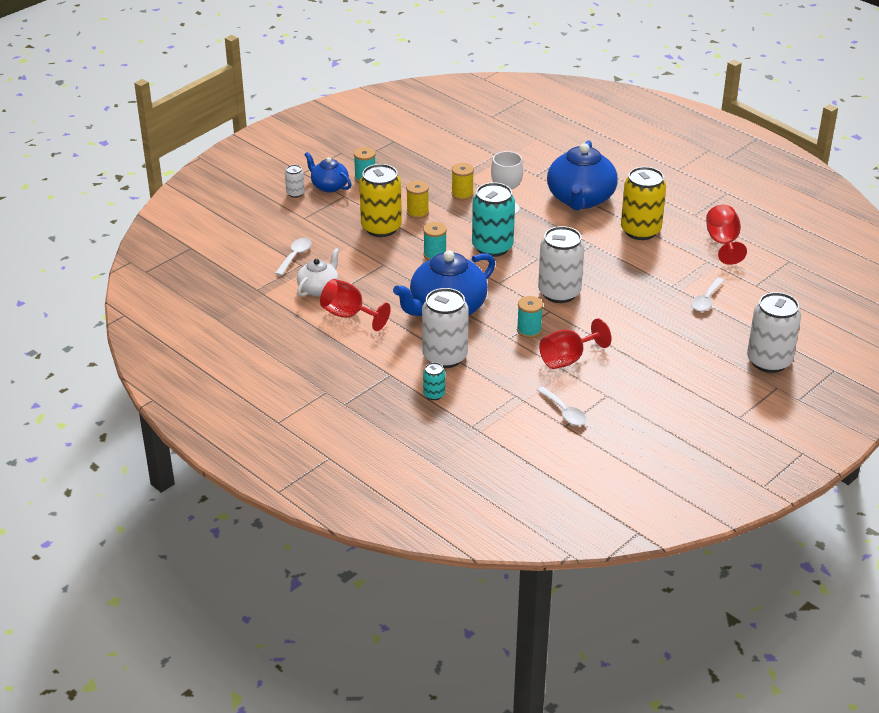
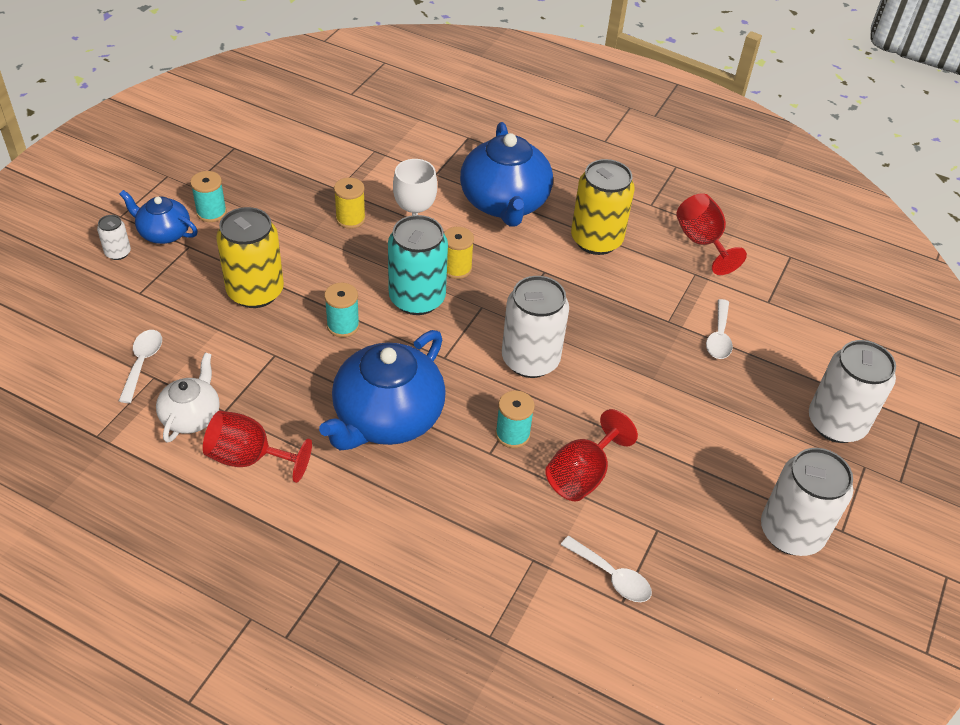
camera: 20 degrees left, 10 degrees up
(417, 212) = (299, 258): yellow spool -> yellow spool (456, 268)
(434, 394) = (416, 585): turquoise can -> none
(445, 357) = (411, 508): white can -> white can (791, 532)

